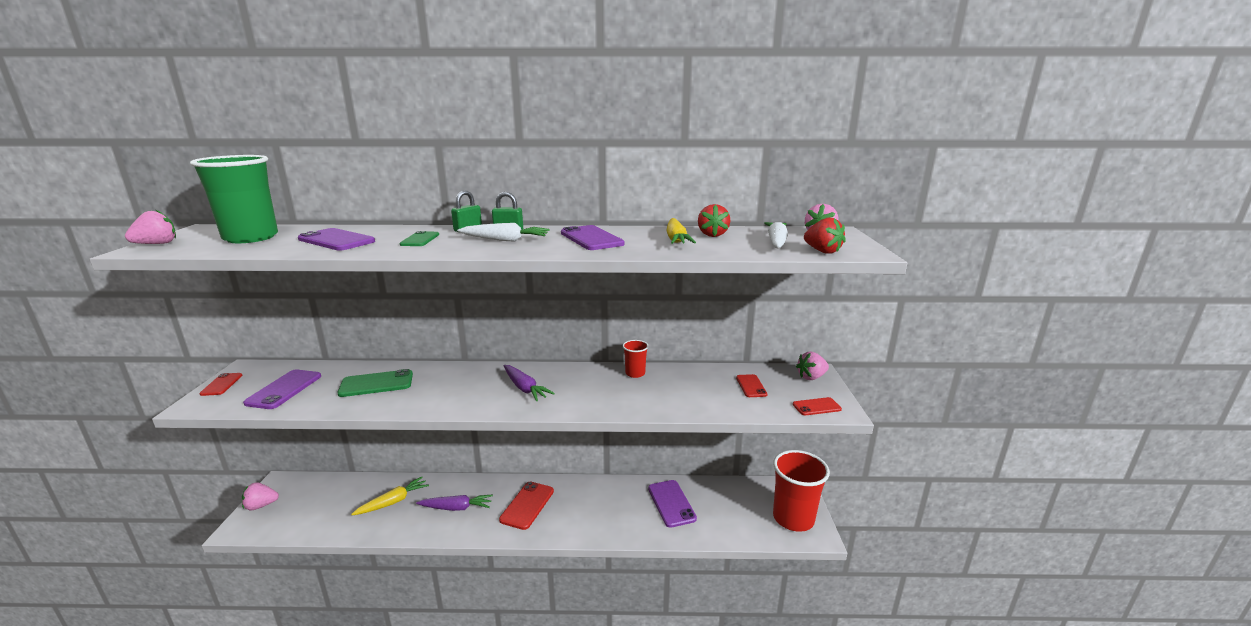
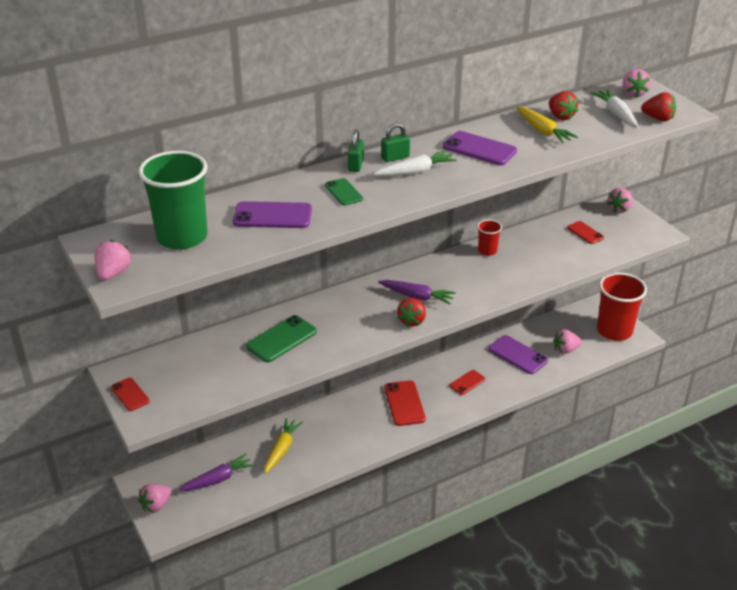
camera: 30 degrees left, 15 degrees up
(284, 389) = (203, 375): purple phone -> none
(456, 508) = (346, 430): purple carrot -> purple carrot (218, 479)
(492, 405) = (412, 321): none -> red strawberry
(724, 517) = (565, 350): none -> pink strawberry
(816, 407) = (644, 236): red phone -> red phone (467, 382)

